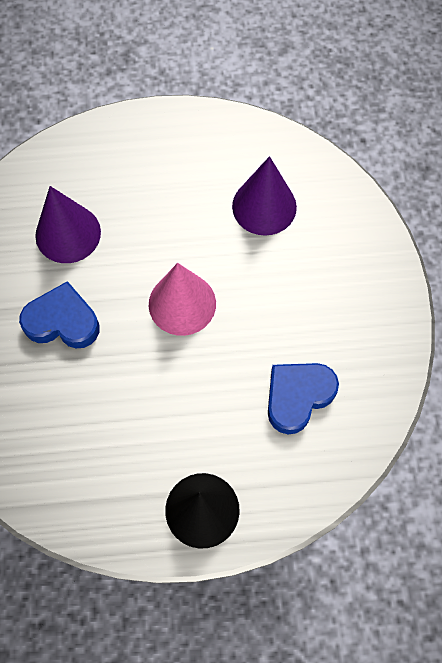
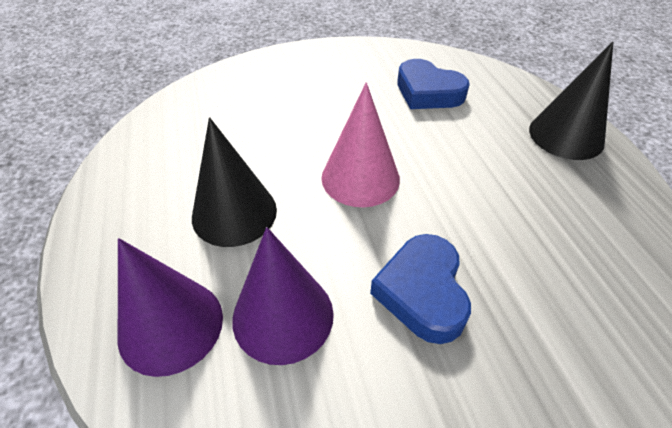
camera: 100 degrees left, 20 degrees down
(163, 208) = (234, 213): none -> black cone
(264, 206) = (229, 131): purple cone -> purple cone (171, 325)

